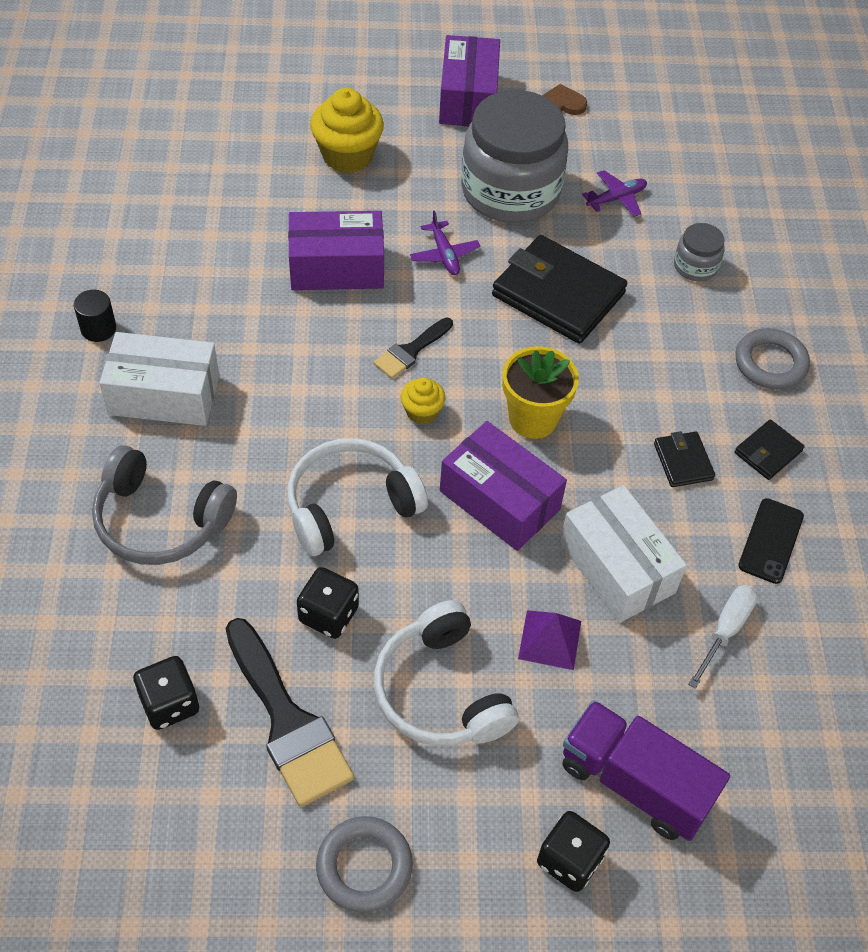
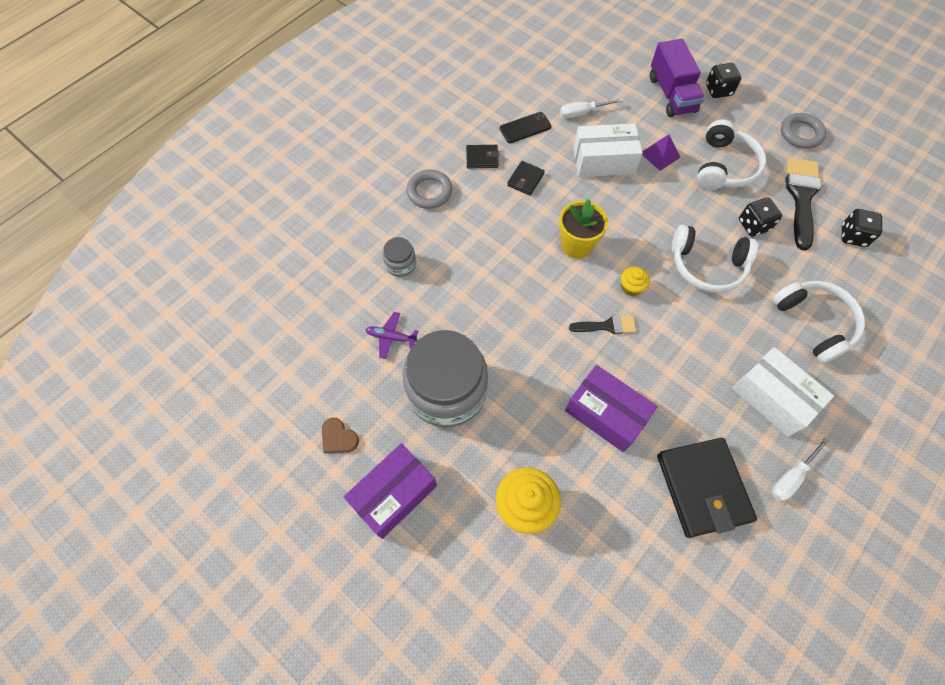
camera: 135 degrees left, 10 degrees up
(98, 328) = (791, 477): black cylinder -> white screwdriver
(160, 520) = (814, 323): grey headphones -> white headphones
(444, 255) = (532, 374): purple plane -> none
(499, 500) = (630, 220): purple box -> none
(558, 294) = (493, 301): black wallet -> black wallet (702, 488)
(617, 567) = (603, 161): white box -> white box turned 75 degrees clockwise

